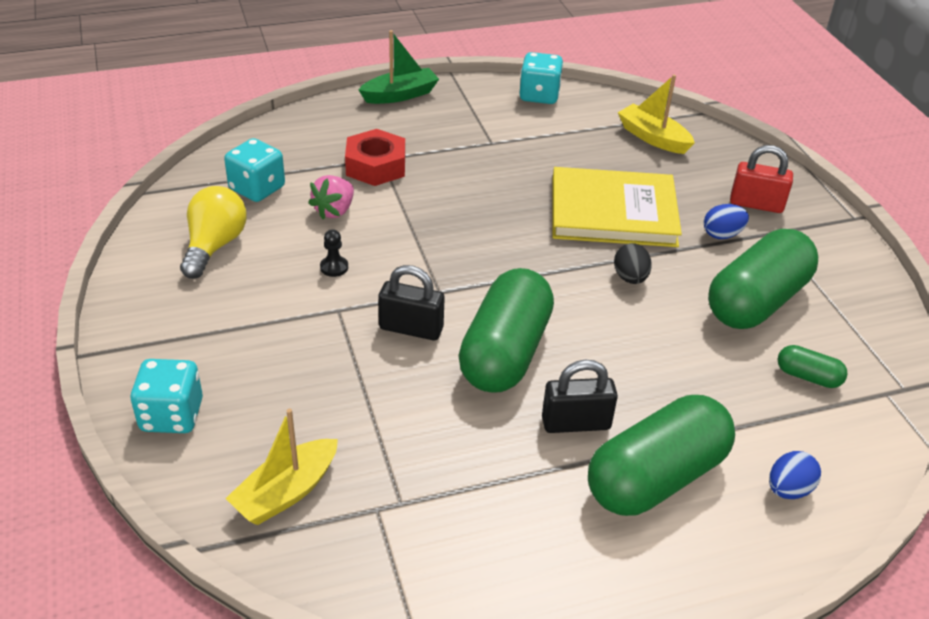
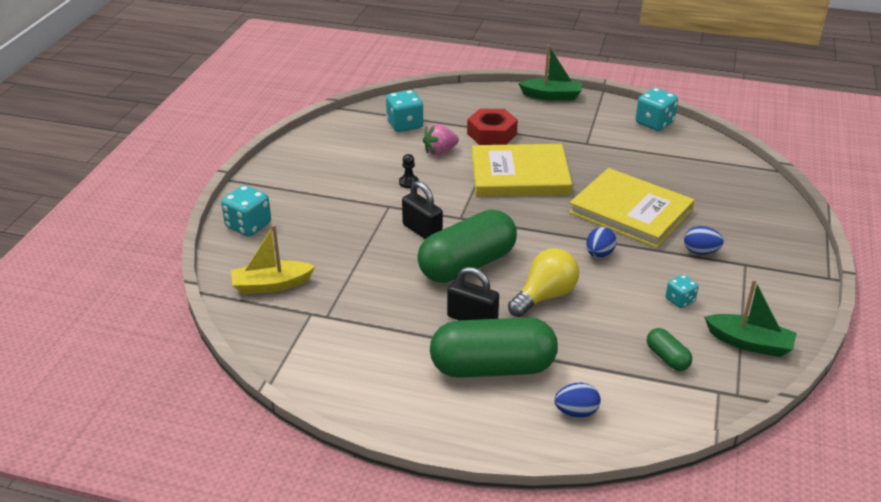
camera: 35 degrees right, 5 degrees down
(214, 246) = (350, 148): yellow light bulb -> yellow light bulb (545, 296)
(456, 209) = (520, 175): none -> yellow book
(630, 278) = (599, 254): black egg -> blue egg
(653, 138) = (715, 175): yellow boat -> none
(756, 204) = (752, 242): red padlock -> none
(756, 301) = (680, 300): green capsule -> turquoise dice
(860, 323) = (749, 343): none -> green boat

